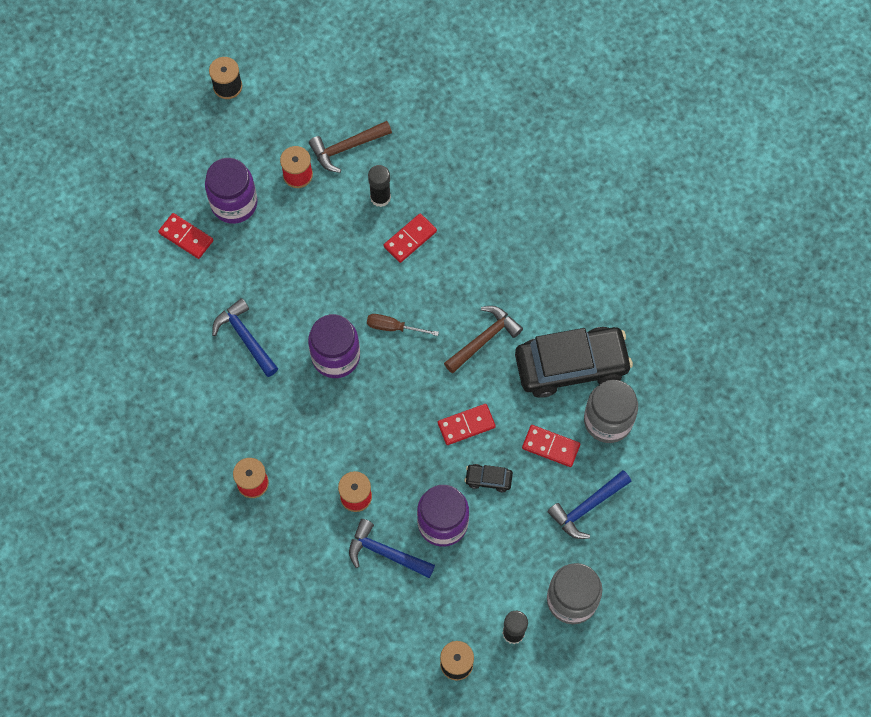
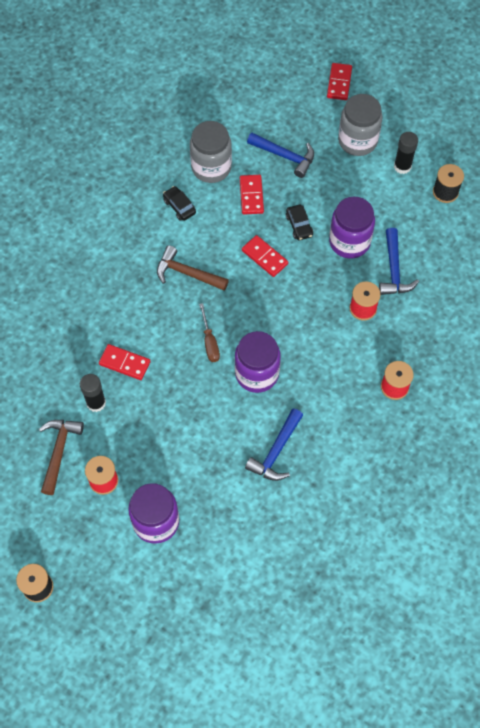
camera: 115 degrees left, 5 degrees down
(186, 237) = (207, 547): red domino -> red domino (339, 83)
(346, 147) = (59, 451): brown hammer -> brown hammer turned 120 degrees counterclockwise
(571, 365) = (179, 206): black car -> black car, size x0.41

